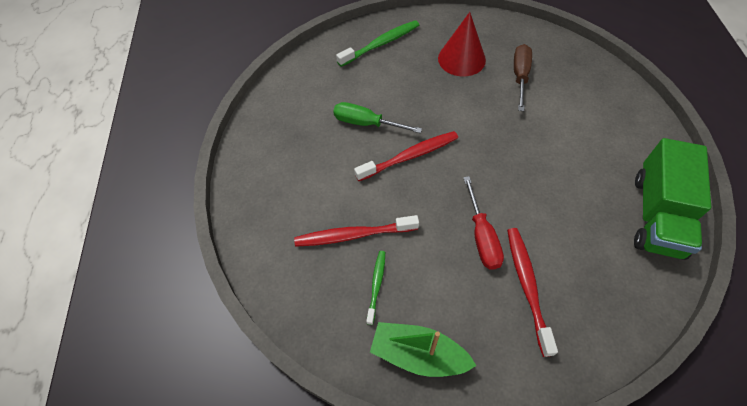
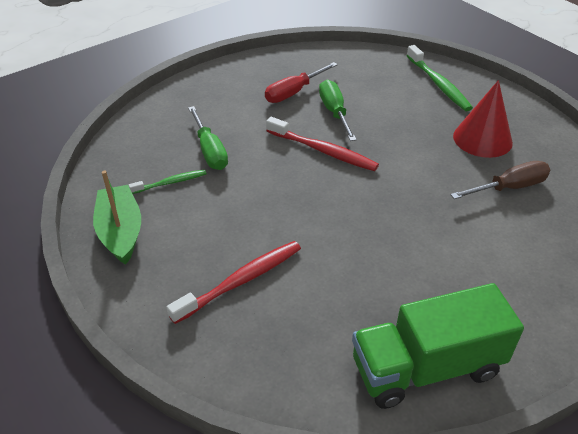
camera: 55 degrees right, 15 degrees down
(353, 235) = (210, 151): red toothbrush -> green screwdriver
(381, 44) = (438, 84): green toothbrush -> green toothbrush turned 45 degrees clockwise
(482, 236) = (273, 229): red screwdriver -> red screwdriver (293, 92)

